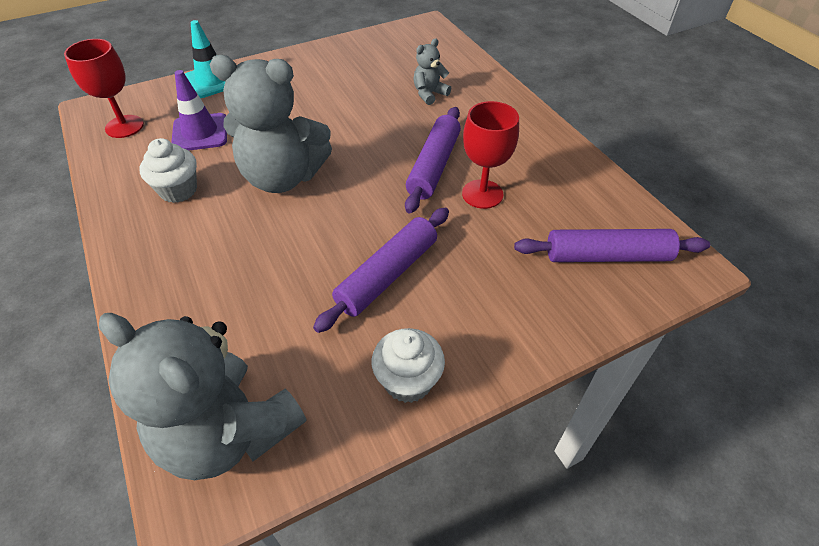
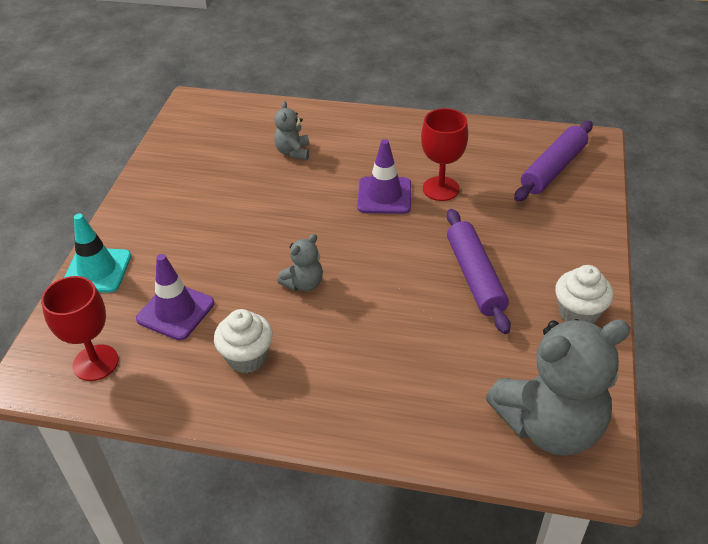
camera: 50 degrees left, 5 degrees down
(283, 177) = (304, 283): grey teddy bear -> grey teddy bear, size x0.45
(434, 166) = (384, 196): purple rolling pin -> purple traffic cone

